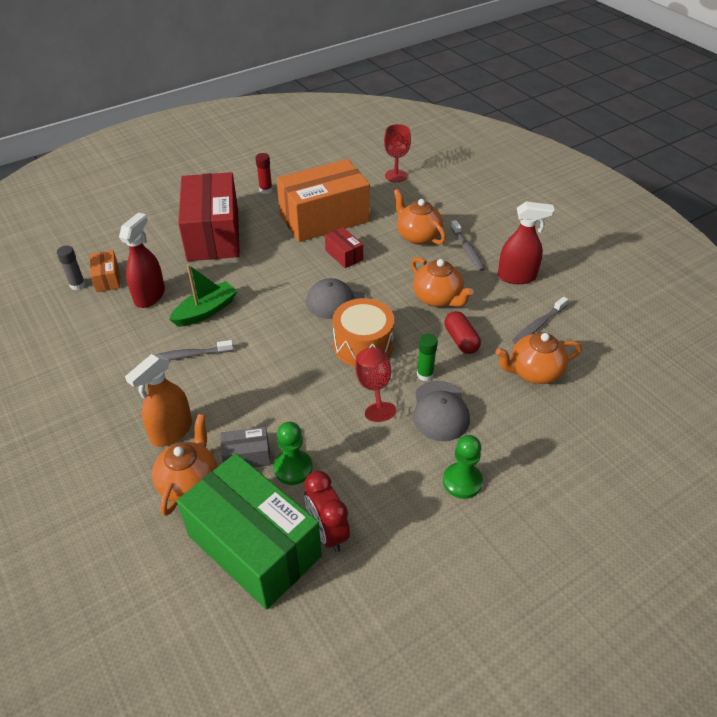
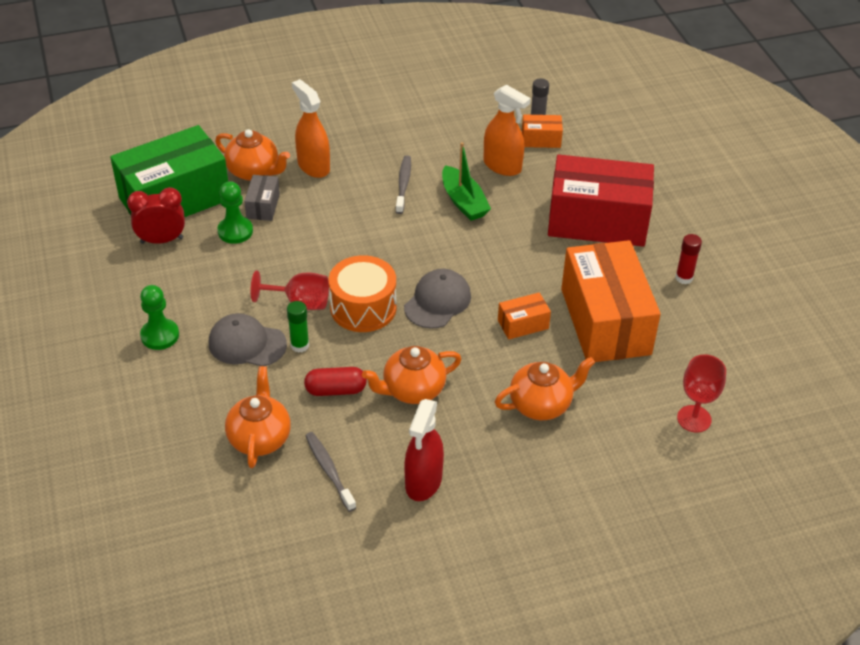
camera: 105 degrees right, 0 degrees up
(150, 296) = (502, 166): red spray bottle -> orange spray bottle
(344, 255) = (523, 324): red box -> orange box
(467, 250) = (495, 448): grey toothbrush -> none

